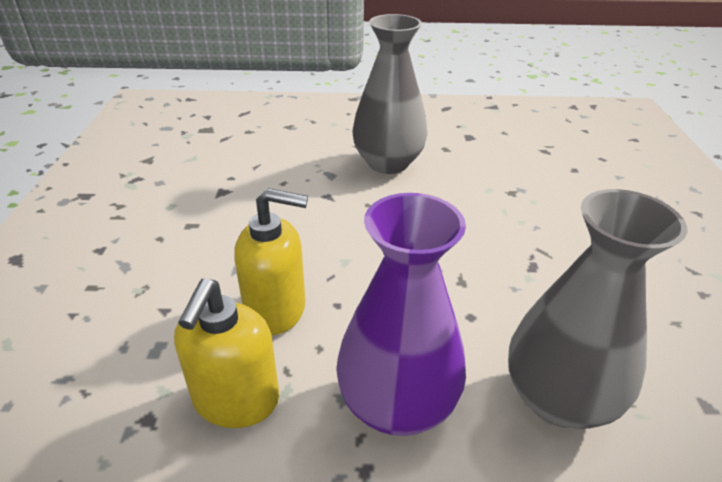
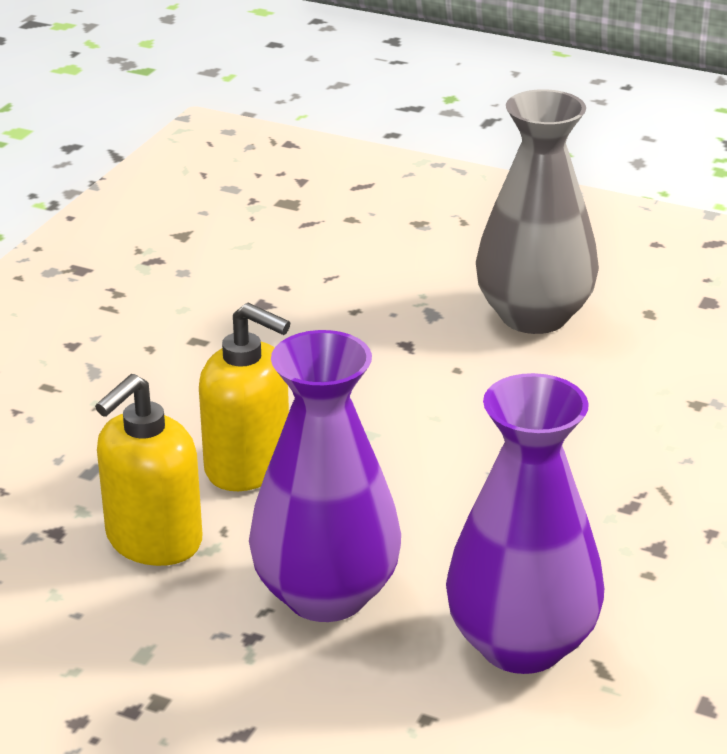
camera: 25 degrees right, 5 degrees down
(558, 398) = (521, 644): grey vase -> purple vase

